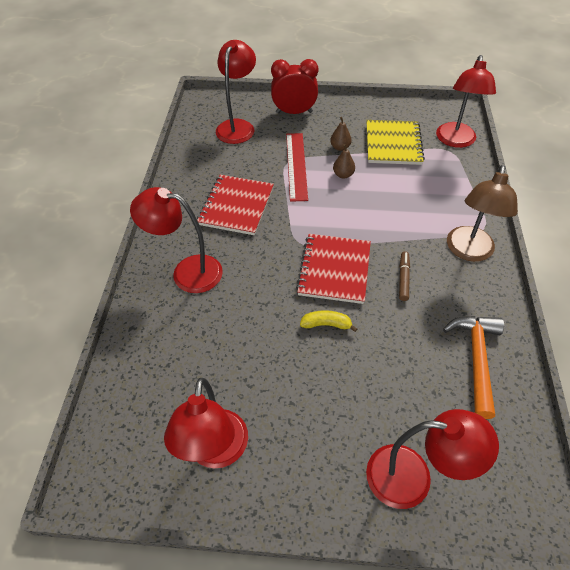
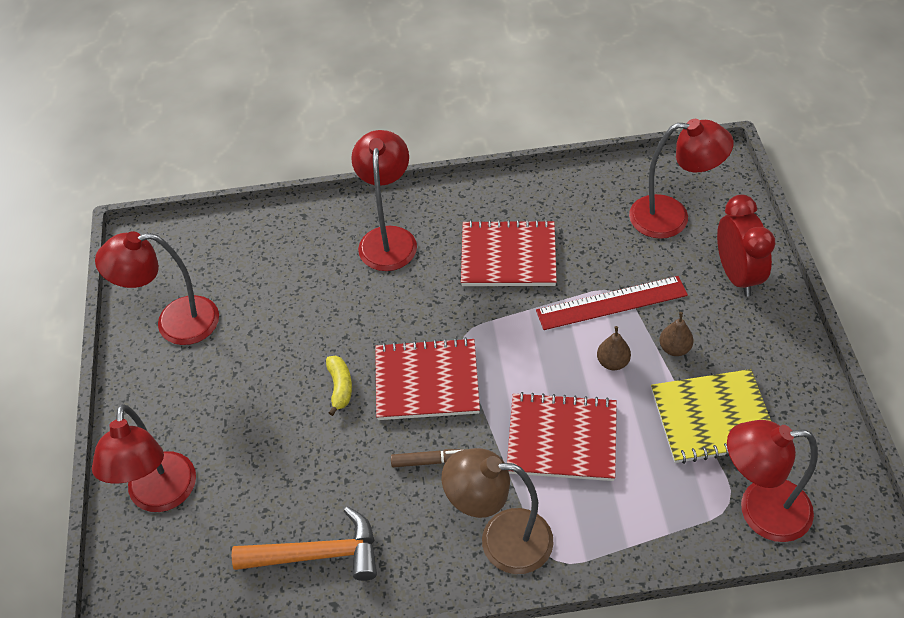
camera: 80 degrees right, 0 degrees up
(396, 208) = (562, 439): none -> red notebook

